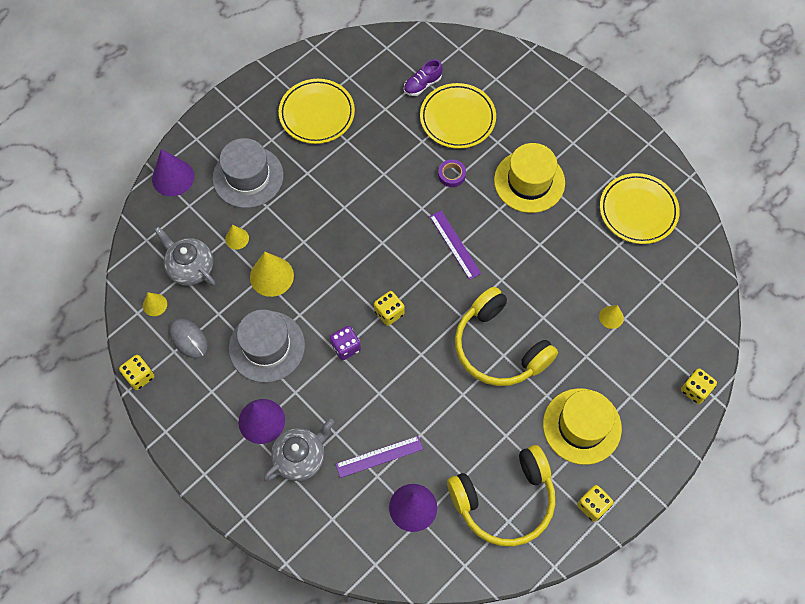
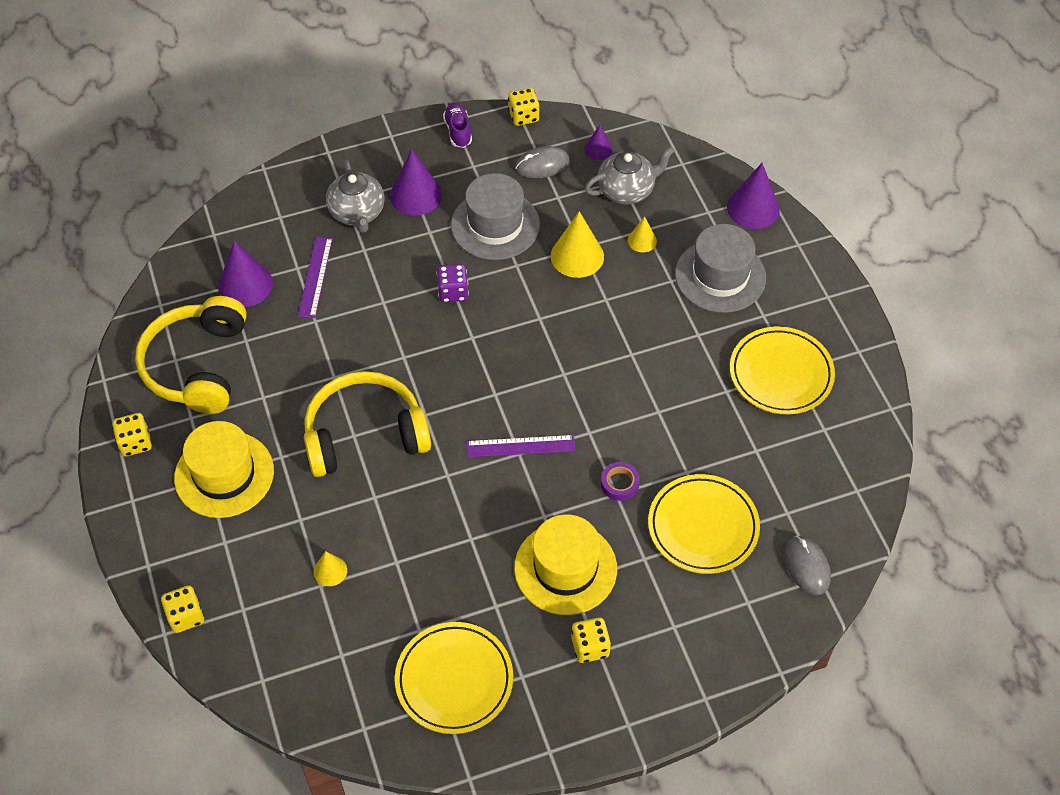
camera: 115 degrees right, 10 degrees down
(155, 305) = (598, 149): yellow cone -> purple cone
(389, 313) = (470, 346): yellow dice -> yellow dice (590, 647)
(422, 85) = (776, 508): purple shoe -> purple shoe (458, 131)
(454, 57) = (807, 566): none -> grey mouse

